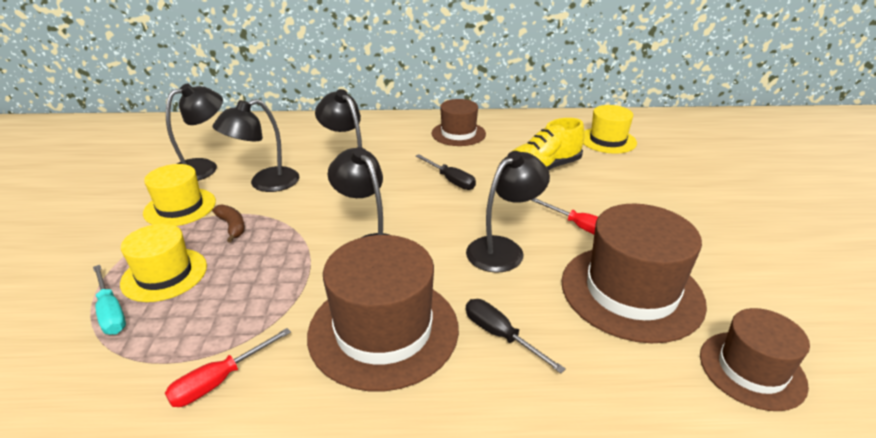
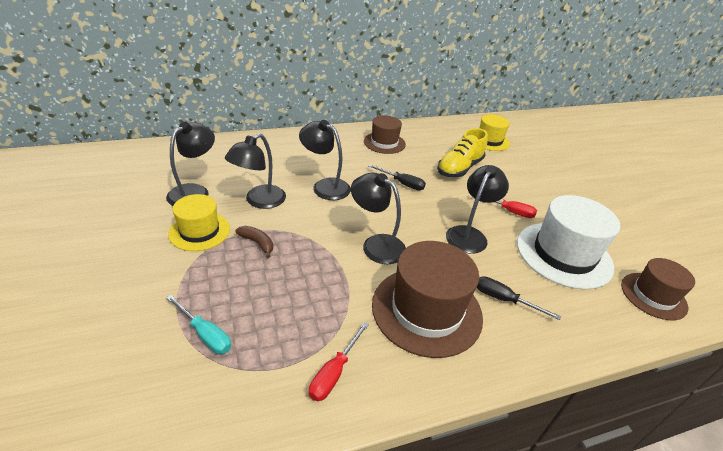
camera: 20 degrees left, 5 degrees up
(164, 274) = (228, 293): yellow hat -> none
(631, 291) = (563, 254): brown hat -> white hat

